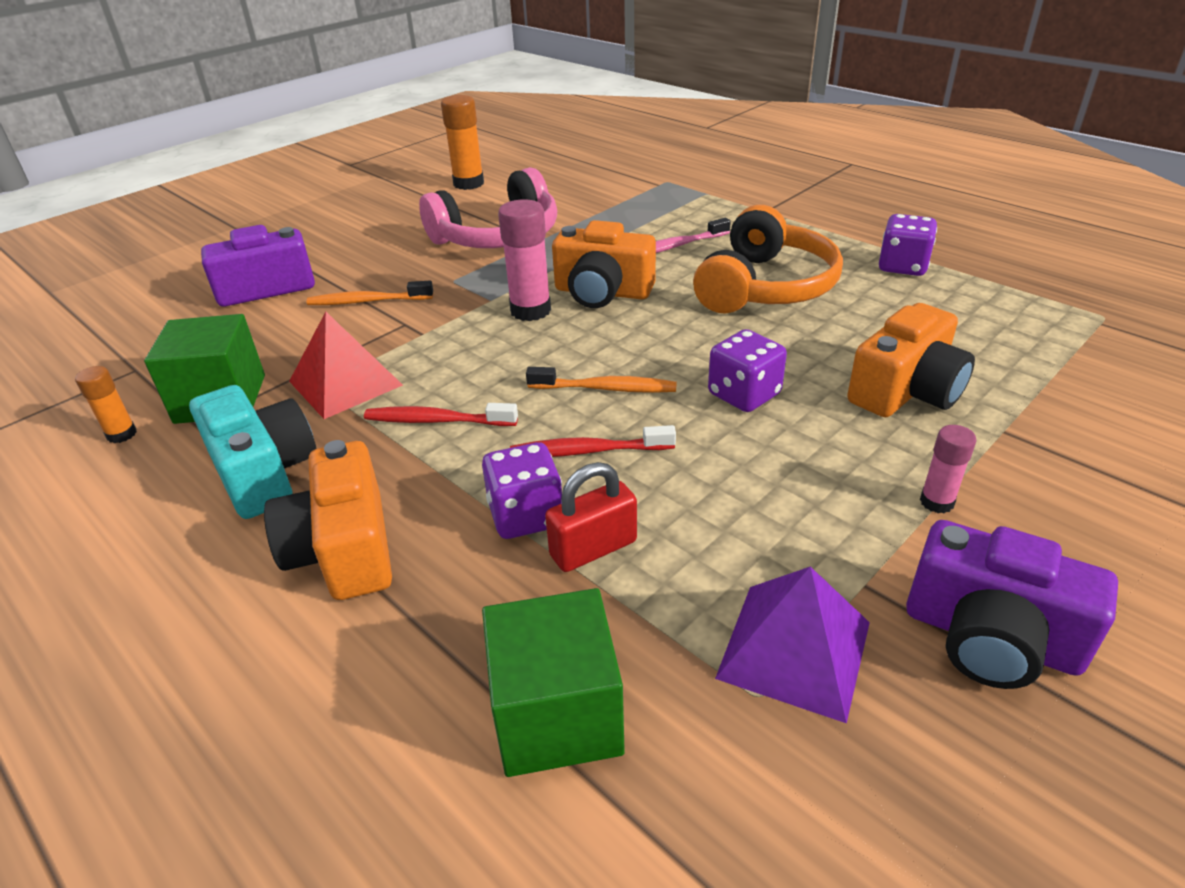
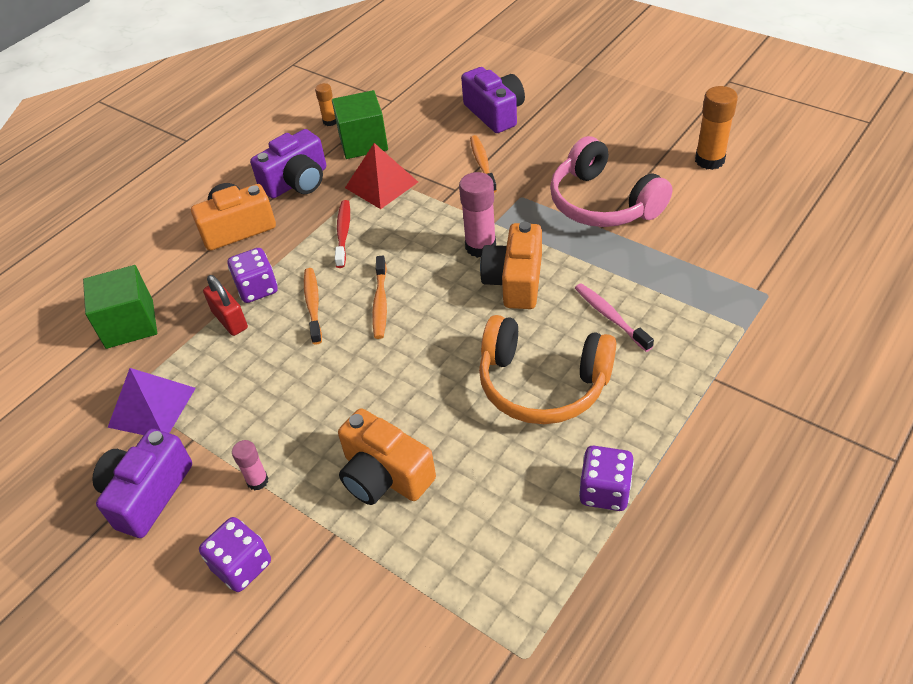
camera: 85 degrees right, 10 degrees up
(264, 472) = (297, 182): turquoise camera -> purple camera
(588, 451) = (313, 305): red toothbrush -> orange toothbrush
(744, 394) = (376, 376): purple dice -> purple dice (242, 566)

